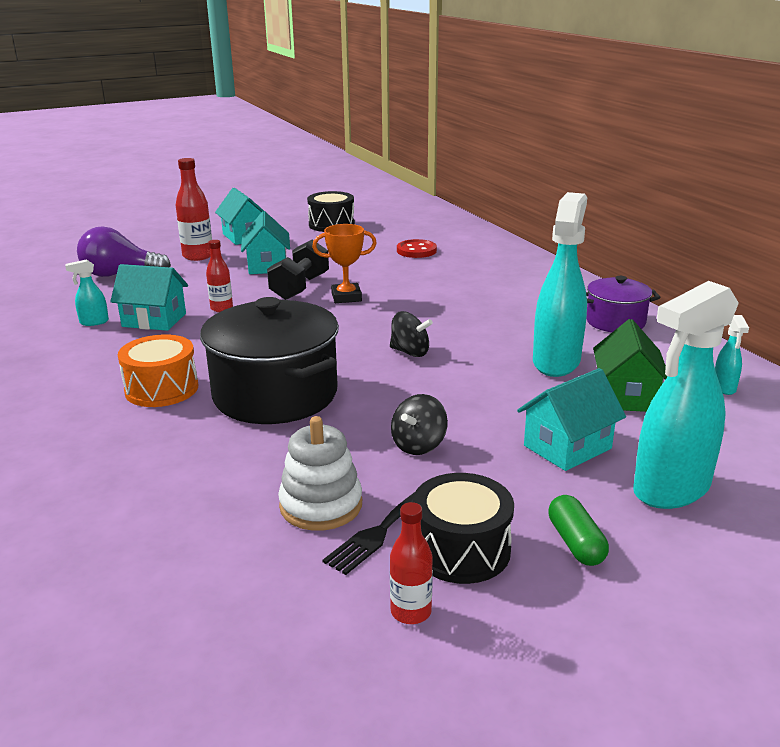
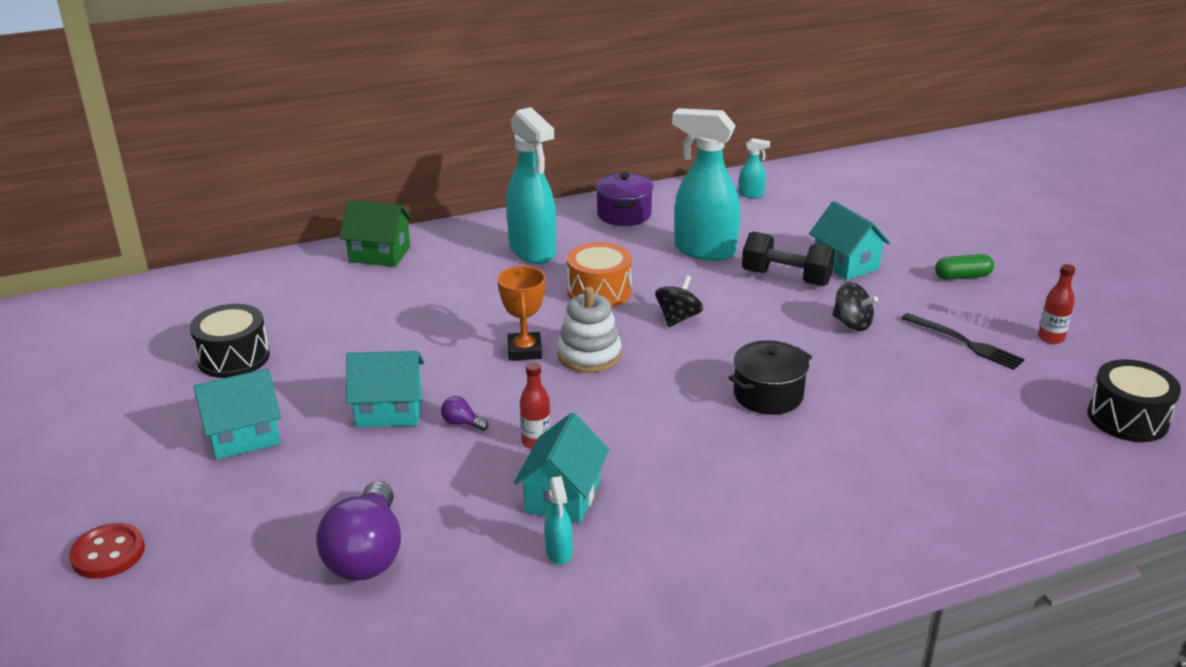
camera: 85 degrees left, 5 degrees up
(161, 389) = (757, 470): orange drum -> orange drum (599, 291)
(198, 256) = (316, 478): red bottle -> none
(249, 286) = (462, 423): none -> purple light bulb
(275, 394) = (768, 395): black pot -> black pot, size x0.55
(300, 287) = (481, 383): black dumbbell -> black dumbbell (786, 278)
(321, 505) = (946, 370): white stacking toy -> white stacking toy (589, 355)
(416, 251) = (384, 298): red button -> red button (108, 553)
(461, 549) = (982, 316): black drum -> black drum (1127, 418)
(626, 396) = (765, 231): green house -> green house (380, 254)
(670, 489) = (894, 237): turquoise spray bottle -> turquoise spray bottle (532, 251)

